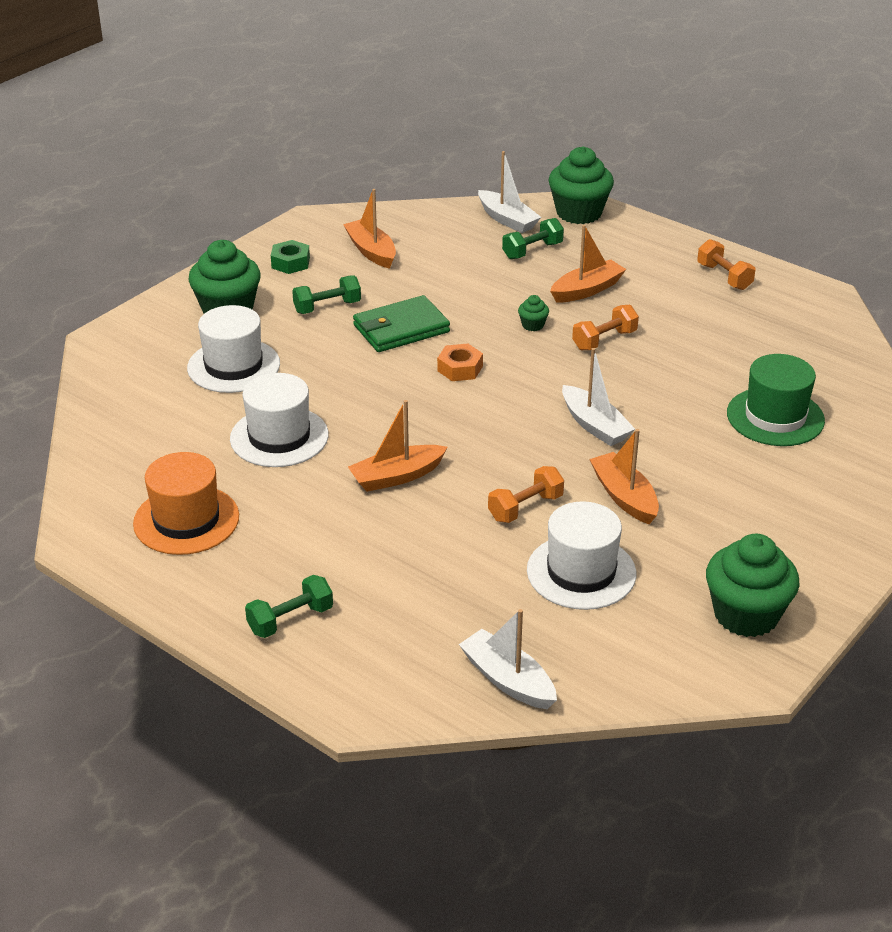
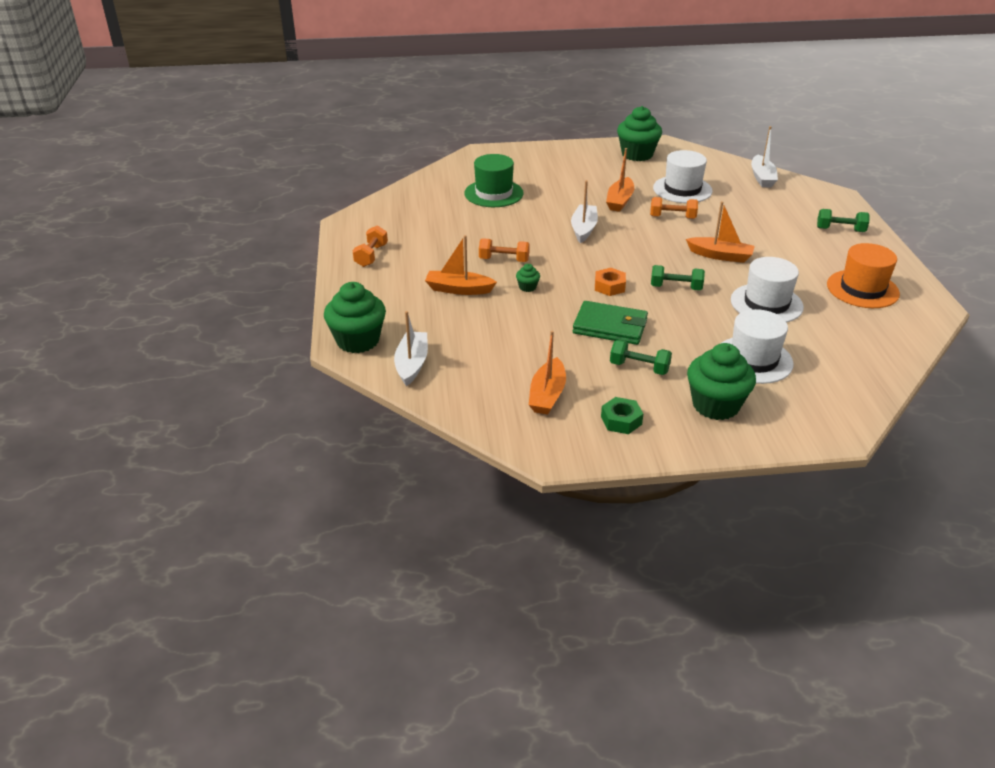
camera: 135 degrees left, 0 degrees up
(532, 251) = (441, 331): green dumbbell -> green dumbbell (676, 287)

